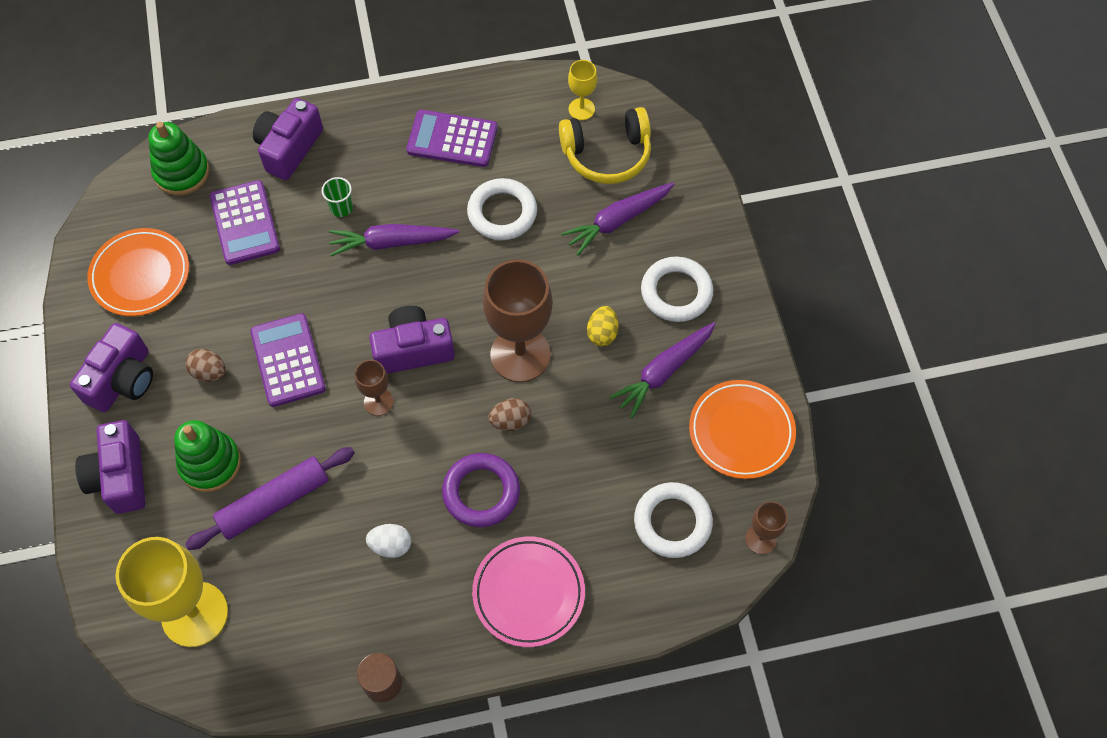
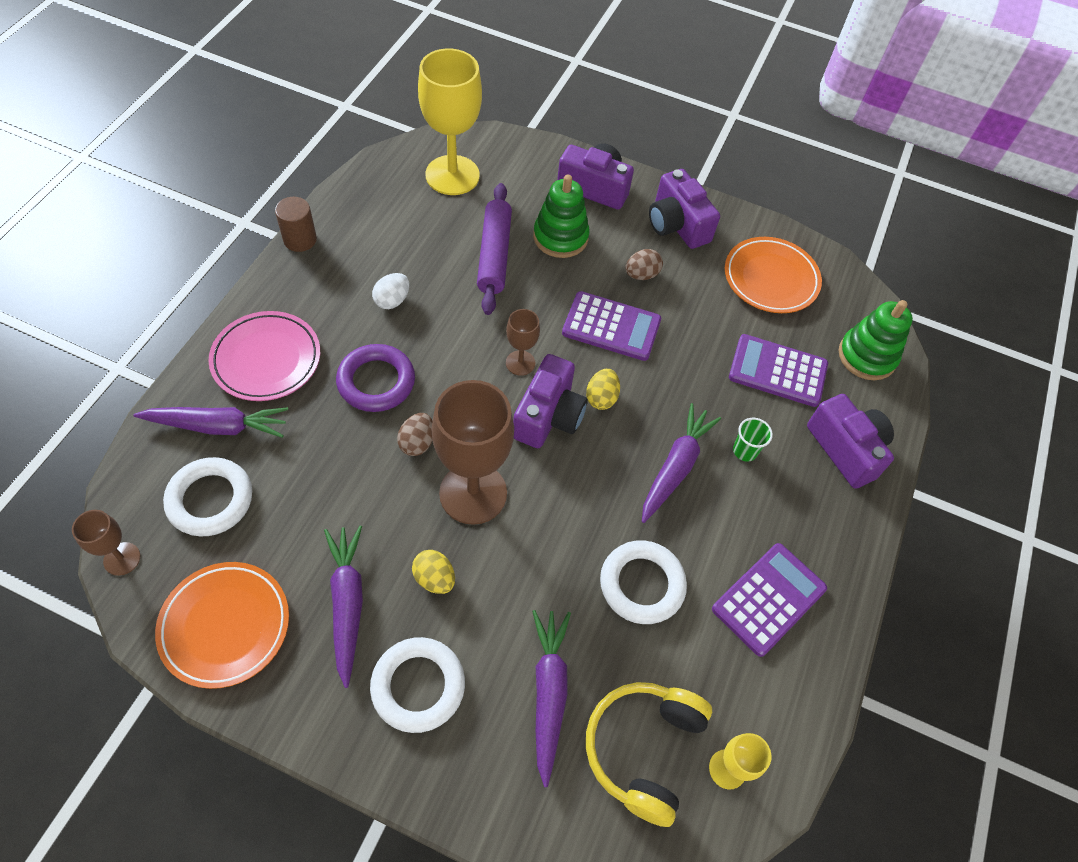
camera: 120 degrees right, 5 degrees down
(367, 325) = (601, 398): none -> yellow egg
(615, 573) = (218, 426): none -> purple carrot

